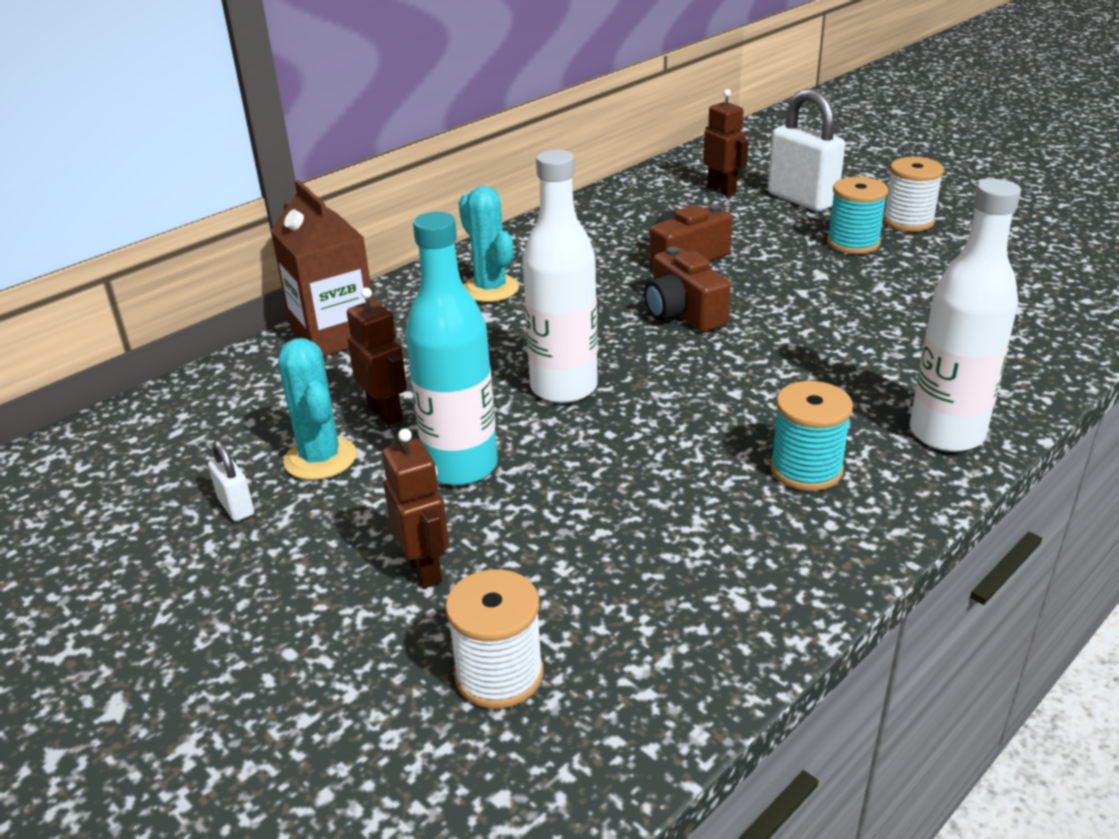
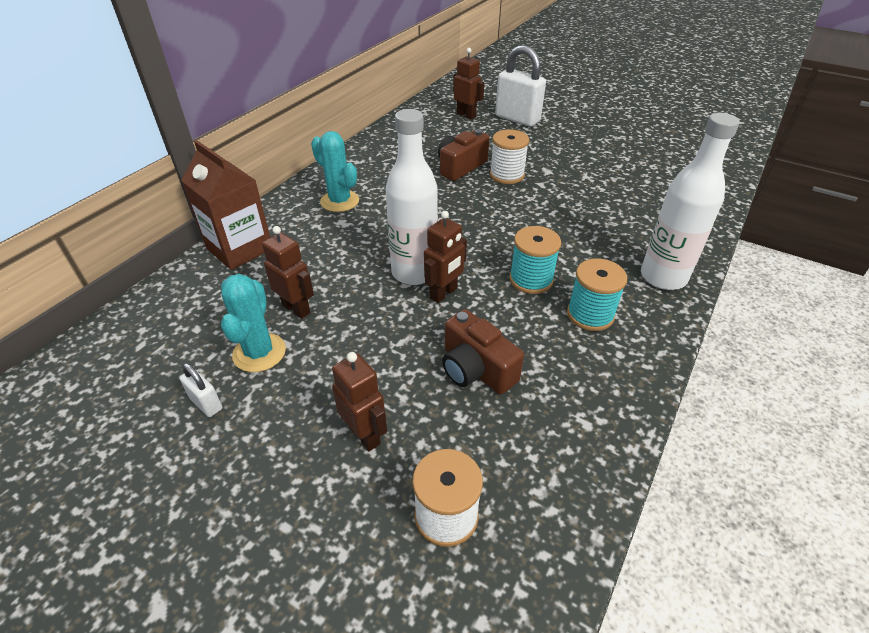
camera: 15 degrees left, 10 degrees up
(320, 458) = (259, 352): turquoise cactus -> turquoise cactus turned 45 degrees clockwise
(461, 466) = (363, 345): turquoise bottle -> none
(596, 418) = (444, 293): none -> brown robot
(683, 313) = (473, 207): brown camera -> brown camera (476, 369)
(853, 243) = (558, 147): turquoise spool -> turquoise spool (531, 280)
(908, 221) = (585, 129): white spool -> white spool (507, 175)

